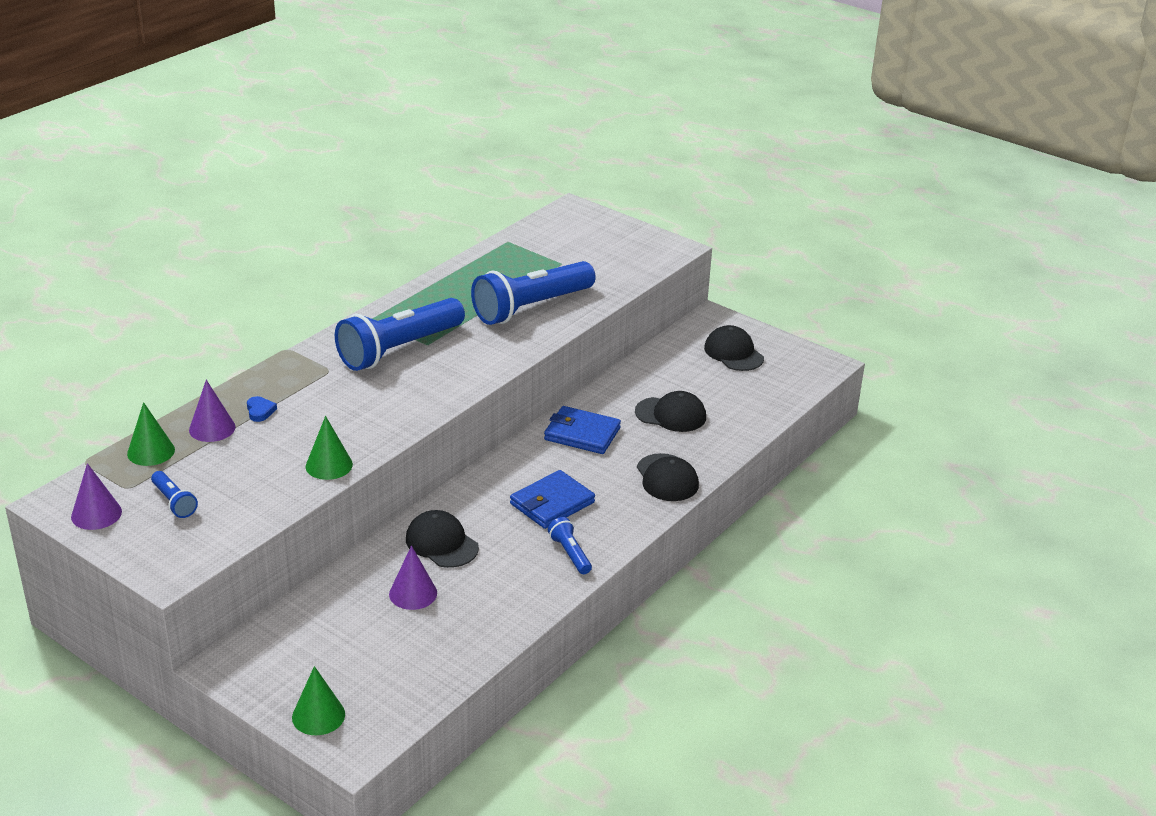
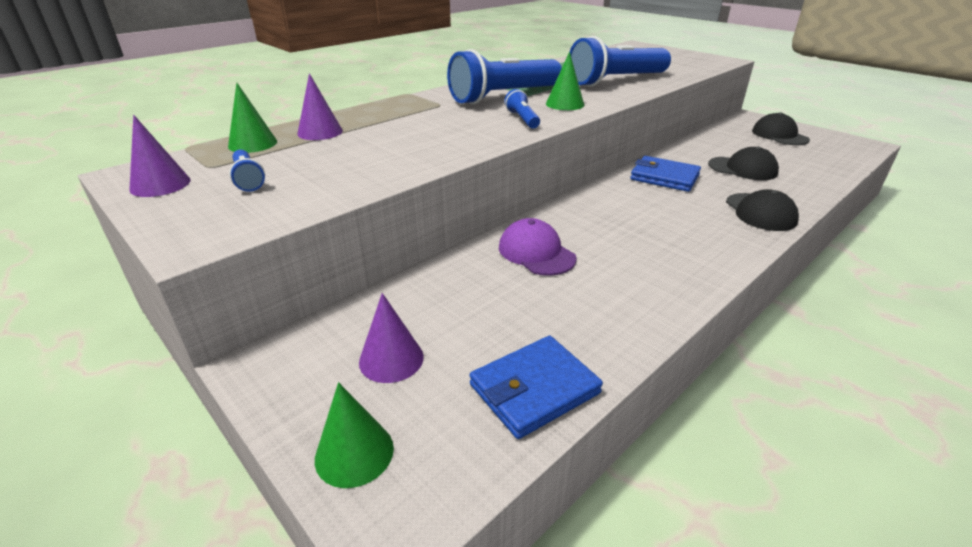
camera: 10 degrees right, 0 degrees up
(260, 411) = (370, 124): blue heart -> none
(329, 465) = (423, 160): green cone -> green cone (565, 104)
(413, 593) = (503, 299): purple cone -> purple cone (391, 359)
(441, 543) = (536, 252): black cap -> purple cap
(552, 503) = (648, 225): blue wallet -> blue wallet (534, 389)
(570, 554) = (679, 271): blue flashlight -> blue flashlight (522, 119)

